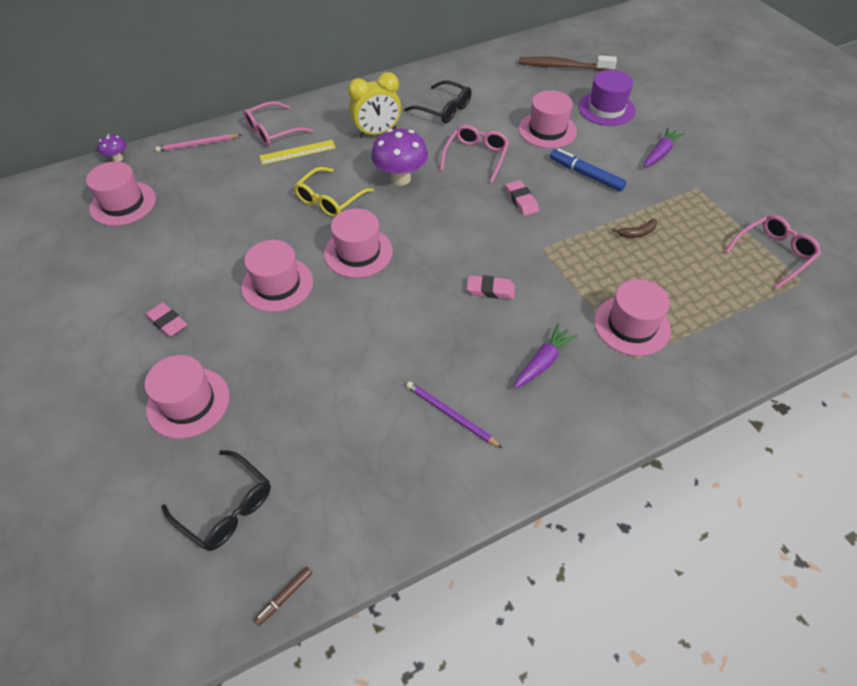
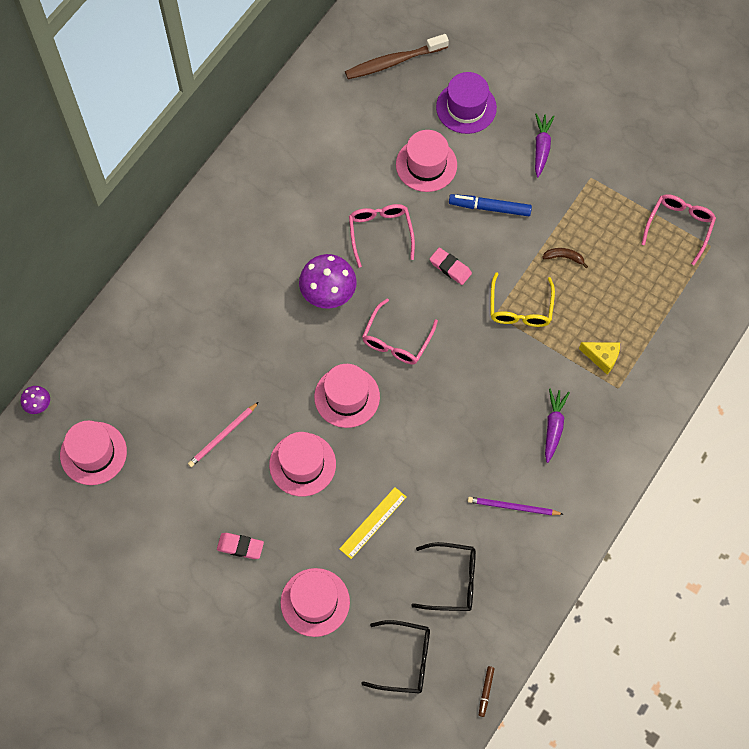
camera: 30 degrees left, 15 degrees up
(197, 144) = (103, 348): pink pencil -> pink pencil (222, 436)
(273, 131) = (164, 294): pink glasses -> pink glasses (396, 340)
(297, 152) = (209, 309): yellow ruler -> yellow ruler (373, 523)
(330, 200) = (281, 352): yellow glasses -> yellow glasses (520, 308)
(377, 133) = (268, 247): yellow clock -> none
(443, 109) = (312, 183): black glasses -> black glasses (452, 580)
(490, 290) = (478, 379): pink eraser -> none
(631, 325) = (602, 357): pink hat -> yellow cheese
(637, 233) = (564, 257): brown banana -> brown banana turned 120 degrees counterclockwise

